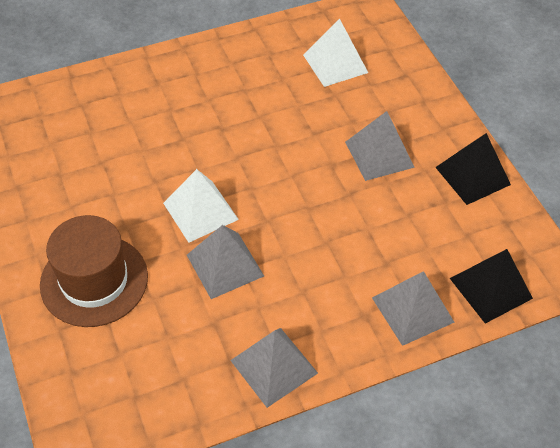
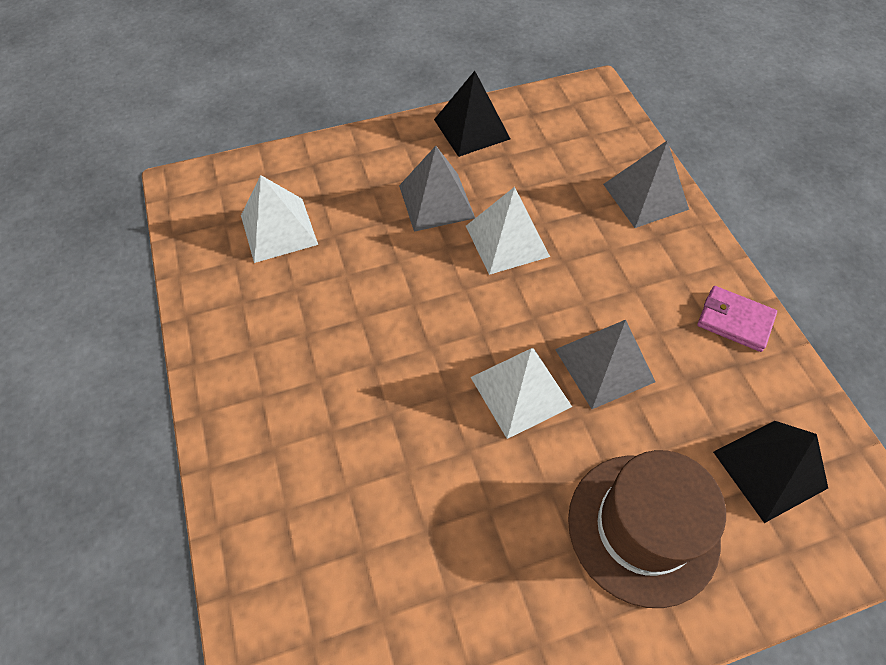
camera: 85 degrees left, 5 degrees up
(274, 366) = (734, 320): grey pyramid -> pink wallet
(343, 202) = (507, 241): none -> white pyramid
(491, 288) = (613, 136): black pyramid -> black pyramid (770, 469)

